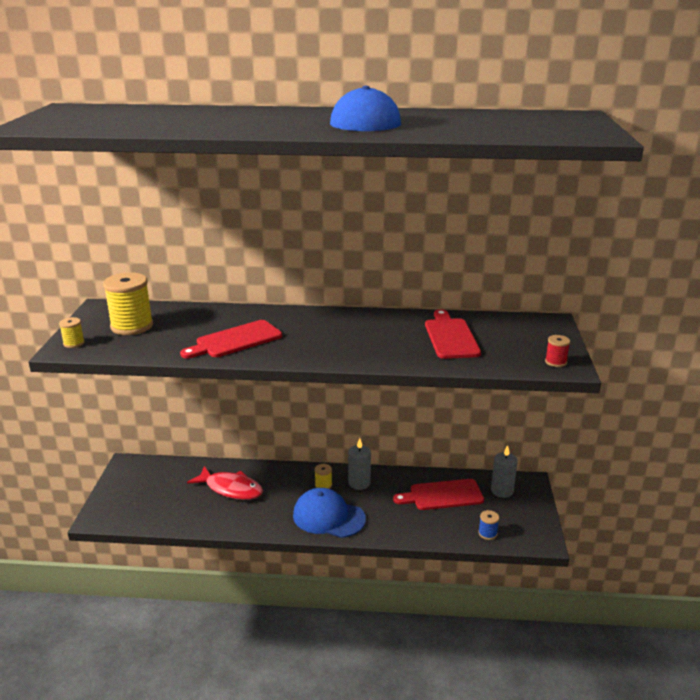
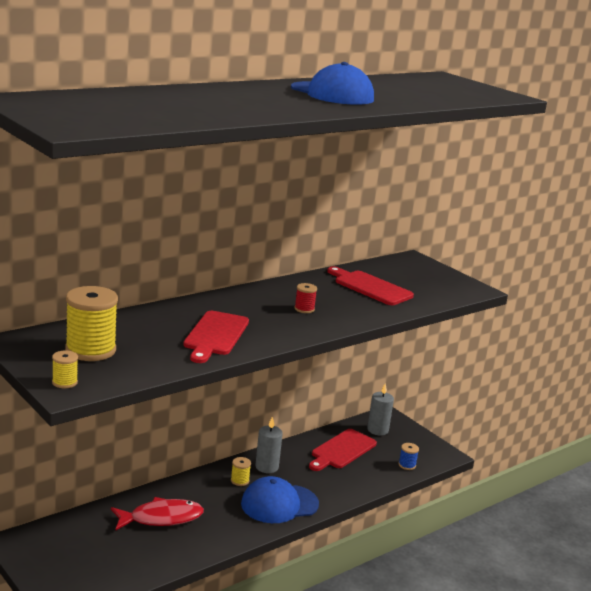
camera: 45 degrees left, 5 degrees down
(555, 362) = (463, 287): red spool -> red spool (304, 309)

